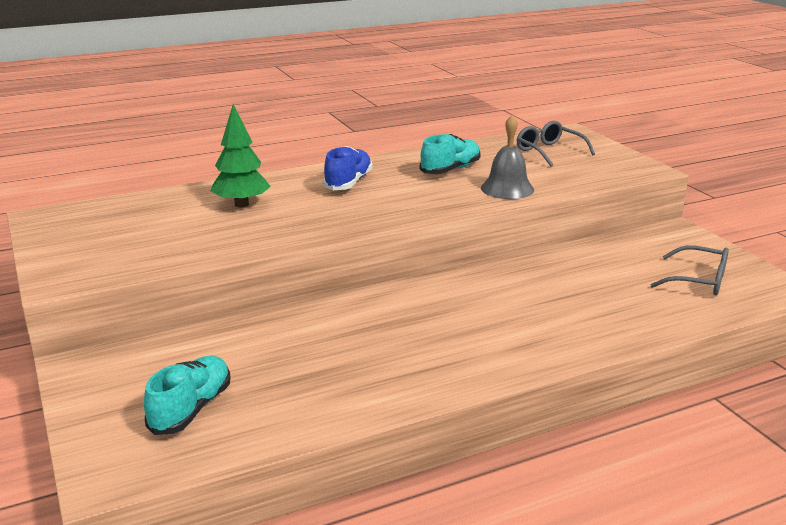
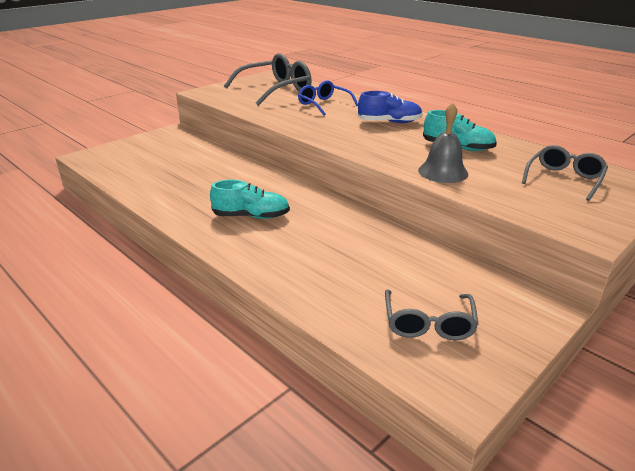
camera: 70 degrees right, 5 degrees up
(133, 224) = (276, 90): none -> grey glasses
(191, 409) = (142, 160): turquoise shoe -> turquoise shoe (251, 216)
(241, 204) = (323, 104): green tree -> blue glasses

